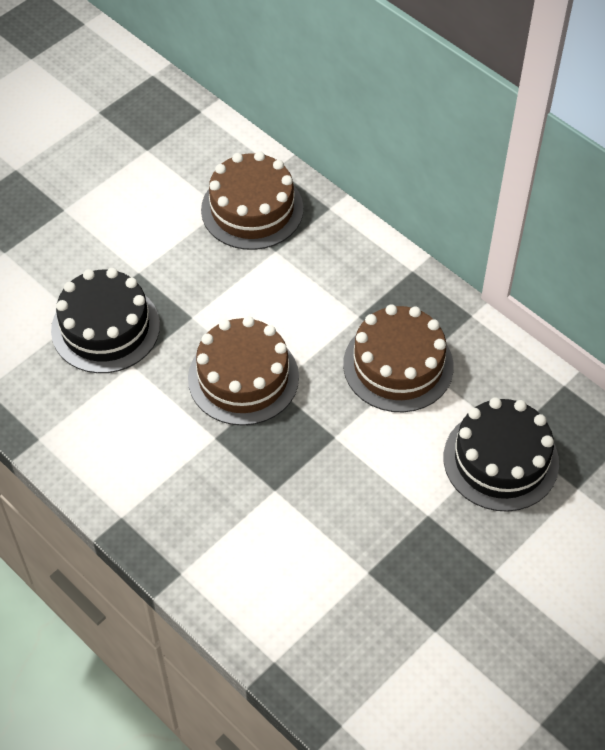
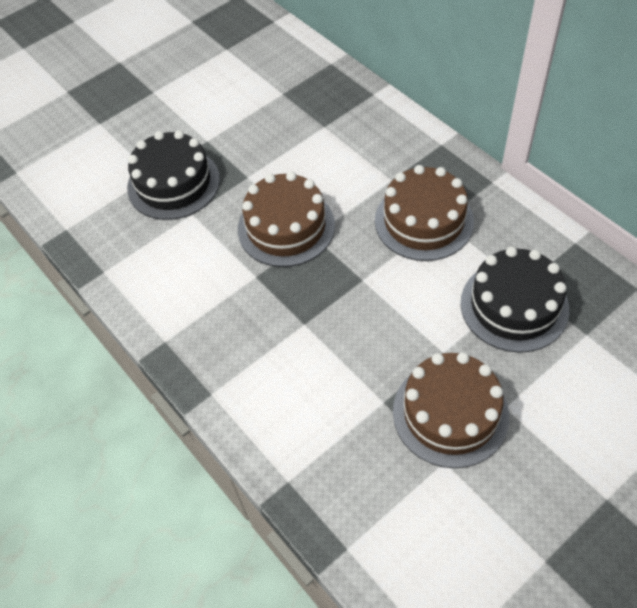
camera: 10 degrees right, 0 degrees up
(252, 209) = (307, 94): brown cake -> brown cake (450, 413)

